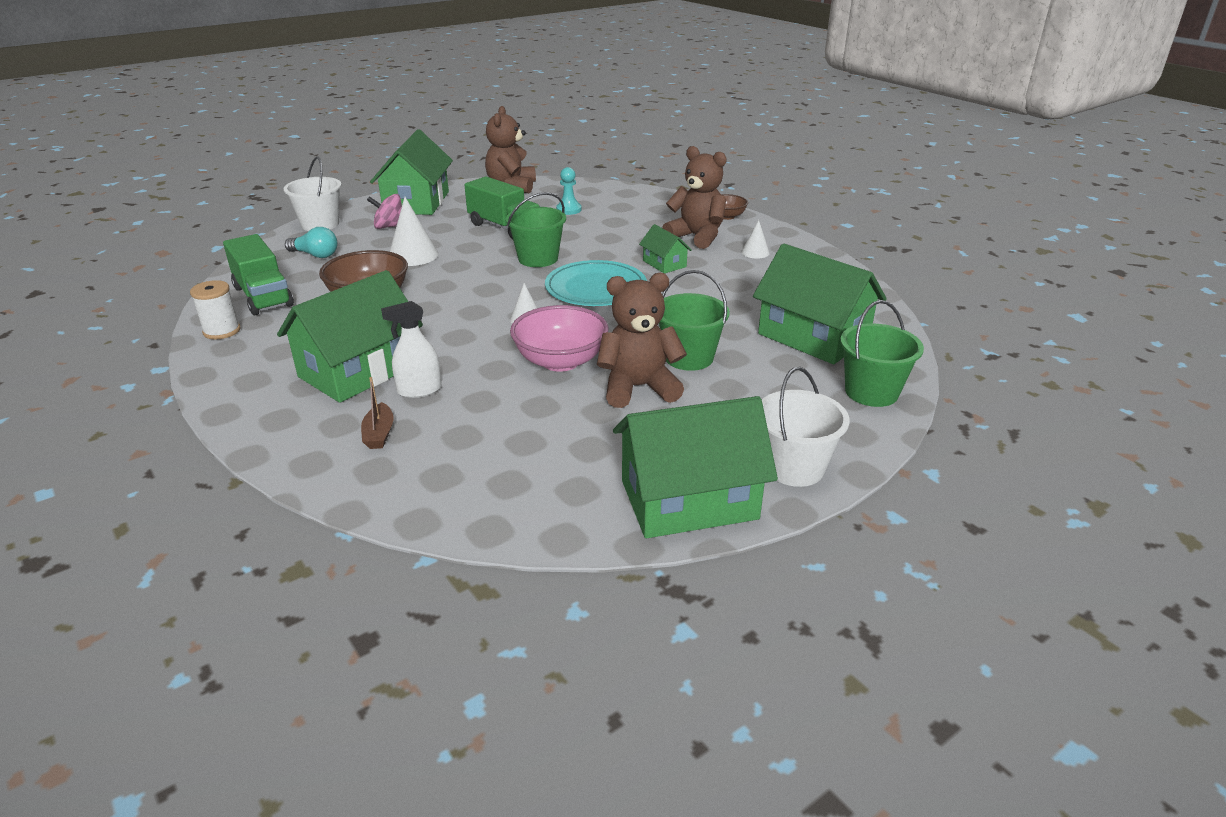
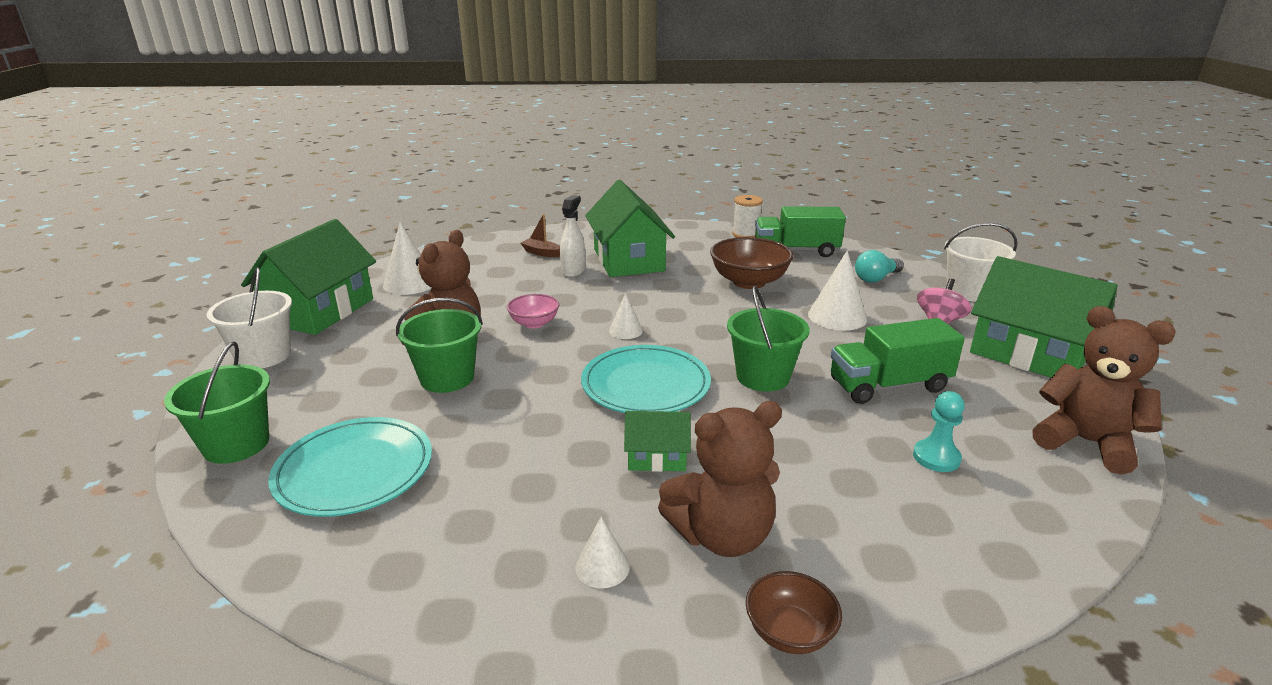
camera: 125 degrees right, 5 degrees down
(557, 481) = (410, 283): none -> white cone
(560, 361) = (534, 323): pink bowl -> pink bowl, size x0.57
(813, 337) = (354, 470): green house -> turquoise plate

